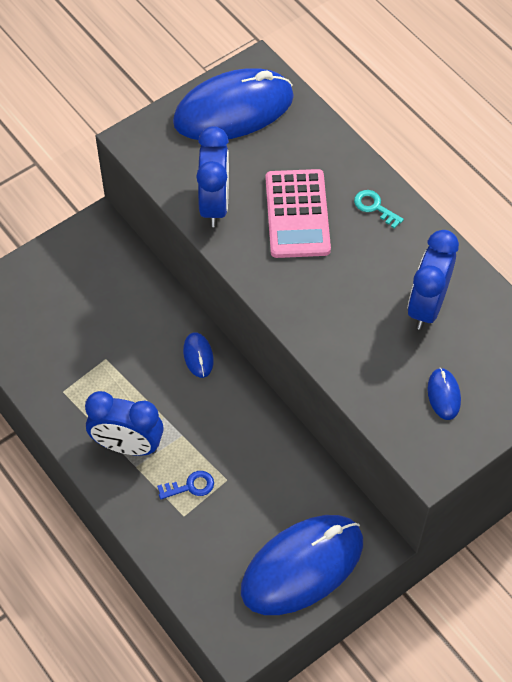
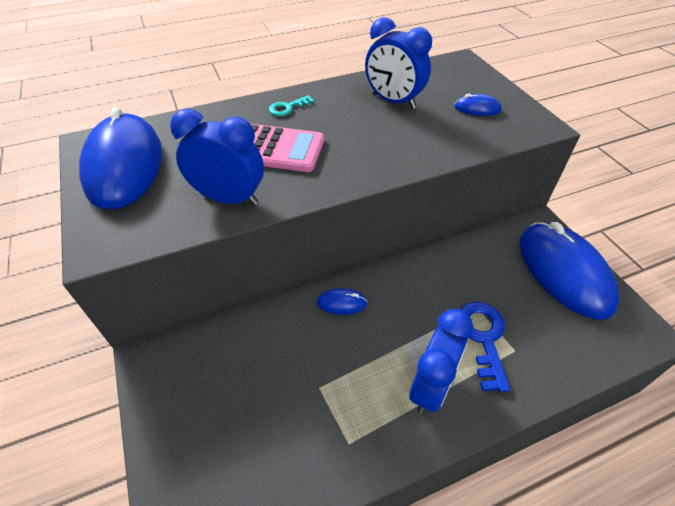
camera: 75 degrees left, 10 degrees down
(190, 486) = (483, 338): blue key -> blue key, size x1.75

